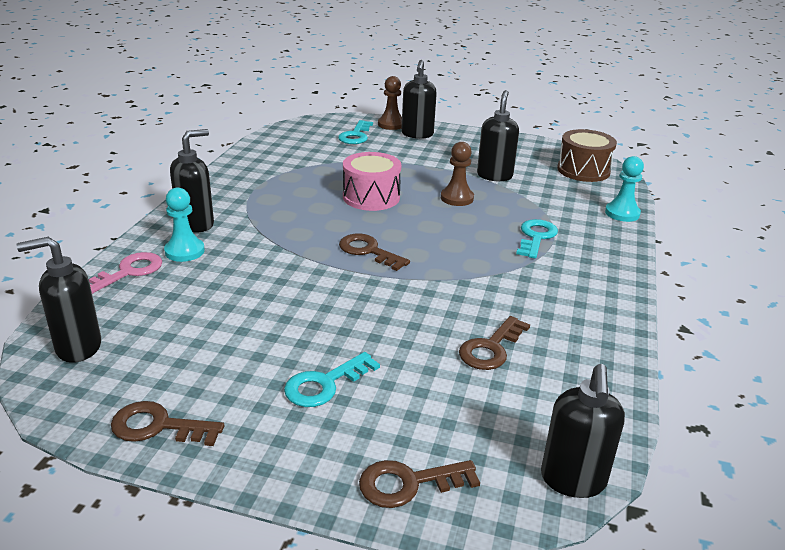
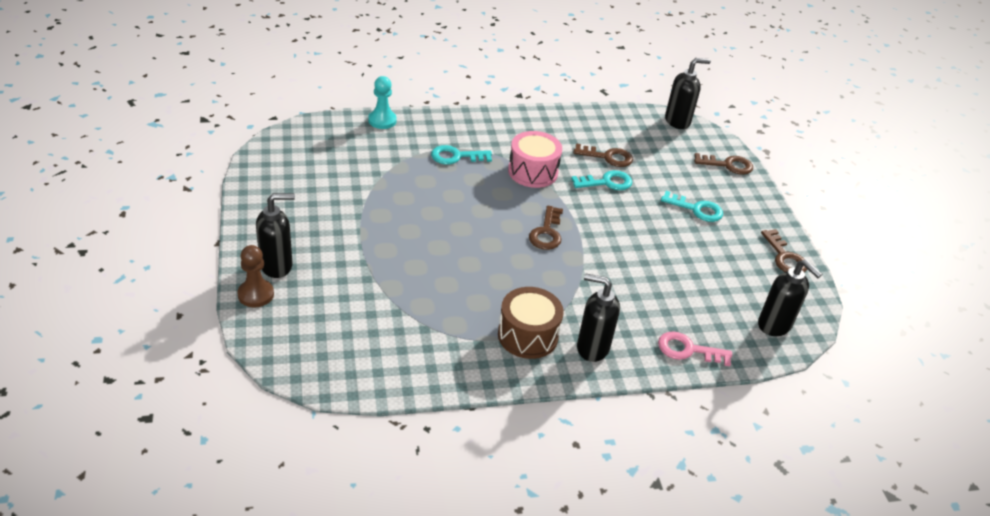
camera: 120 degrees left, 10 degrees up
(184, 251) = (635, 333): turquoise pawn -> none
(355, 136) = (310, 313): turquoise key -> turquoise key (606, 182)
(371, 197) = (456, 257): pink drum -> pink drum (533, 172)
(408, 483) = (728, 165): brown key -> brown key turned 45 degrees counterclockwise
(457, 198) = (419, 206): brown pawn -> none
(494, 176) = (354, 193): black soap dispenser -> none
(583, 170) = (305, 145): brown drum -> brown drum (528, 335)

